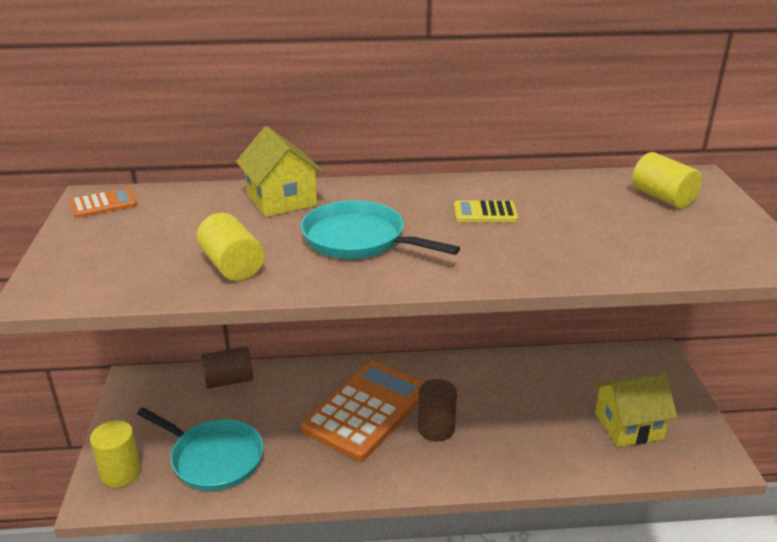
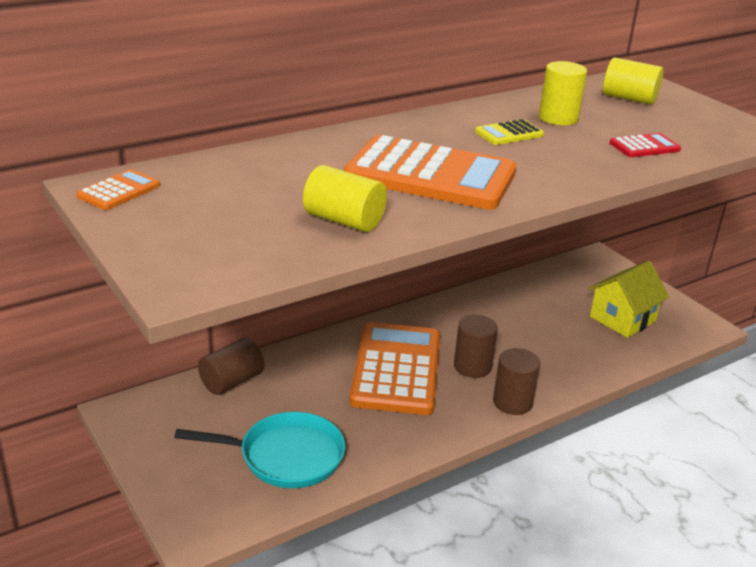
camera: 30 degrees left, 0 degrees up
(121, 472) = (198, 501): yellow cylinder -> yellow cylinder (558, 118)
(281, 200) = (310, 154): yellow house -> none
(359, 239) = (430, 175): turquoise pan -> orange calculator
(444, 475) = (512, 402): none -> brown cylinder
(613, 252) = (644, 146): none -> red calculator

